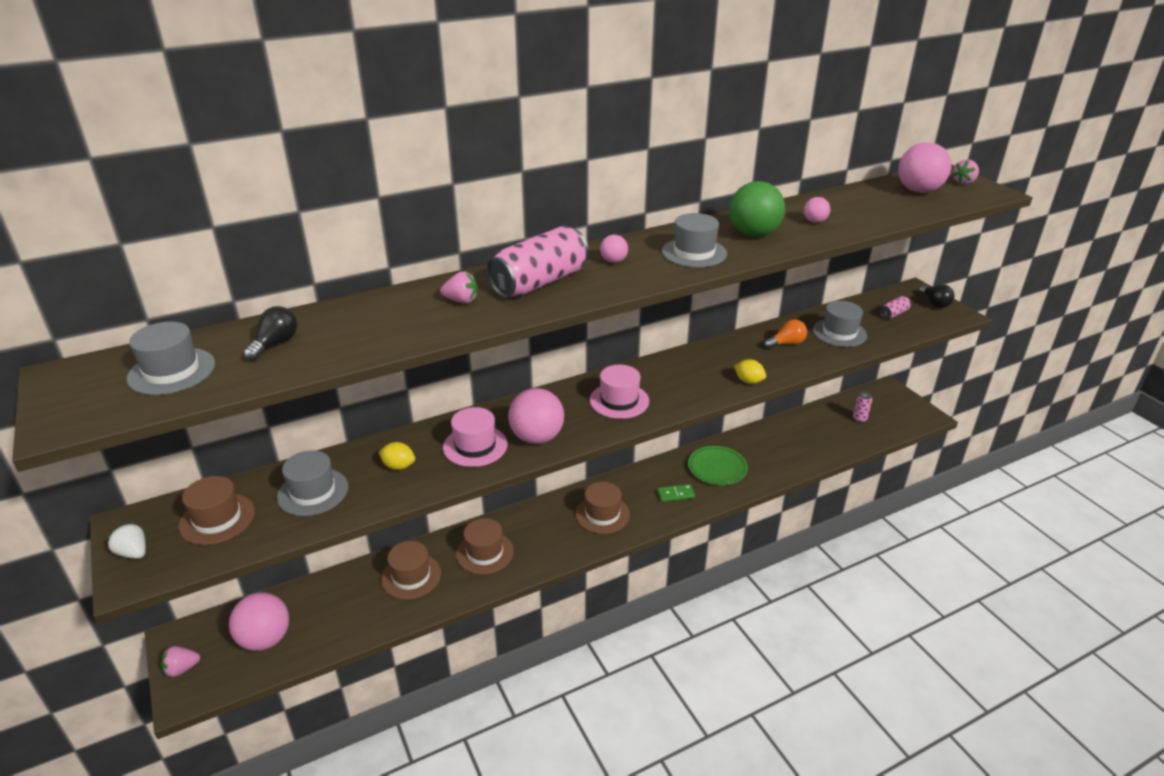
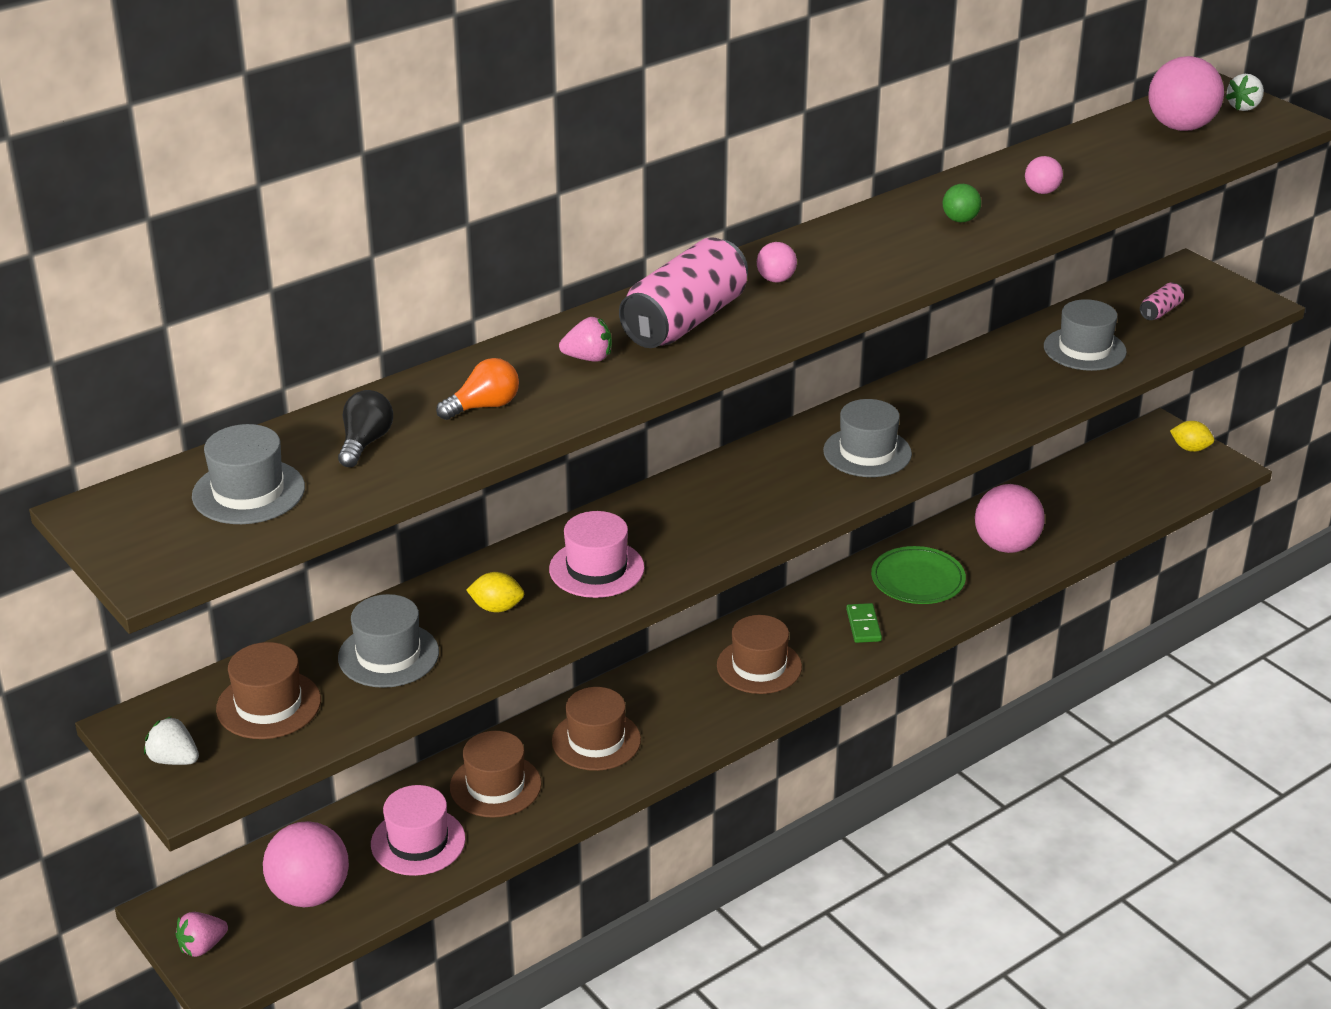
camera: 10 degrees left, 0 degrees up
(537, 437) = (682, 548): pink ball -> pink ball (1006, 546)
(619, 400) = (784, 483): pink hat -> pink hat (418, 842)
(675, 494) = (863, 625): green domino -> green domino turned 75 degrees counterclockwise
(694, 253) = (884, 256): grey hat -> grey hat (867, 452)
(748, 381) = (966, 436): yellow lemon -> yellow lemon (1190, 448)
(753, 234) = (960, 220): green ball -> green ball, size x0.49
(786, 344) = (1009, 374): orange light bulb -> orange light bulb (484, 406)
(859, 419) = (1122, 482): pink can -> none
(934, 303) = (1219, 289): black light bulb -> none
(964, 182) = (1244, 107): pink strawberry -> white strawberry

